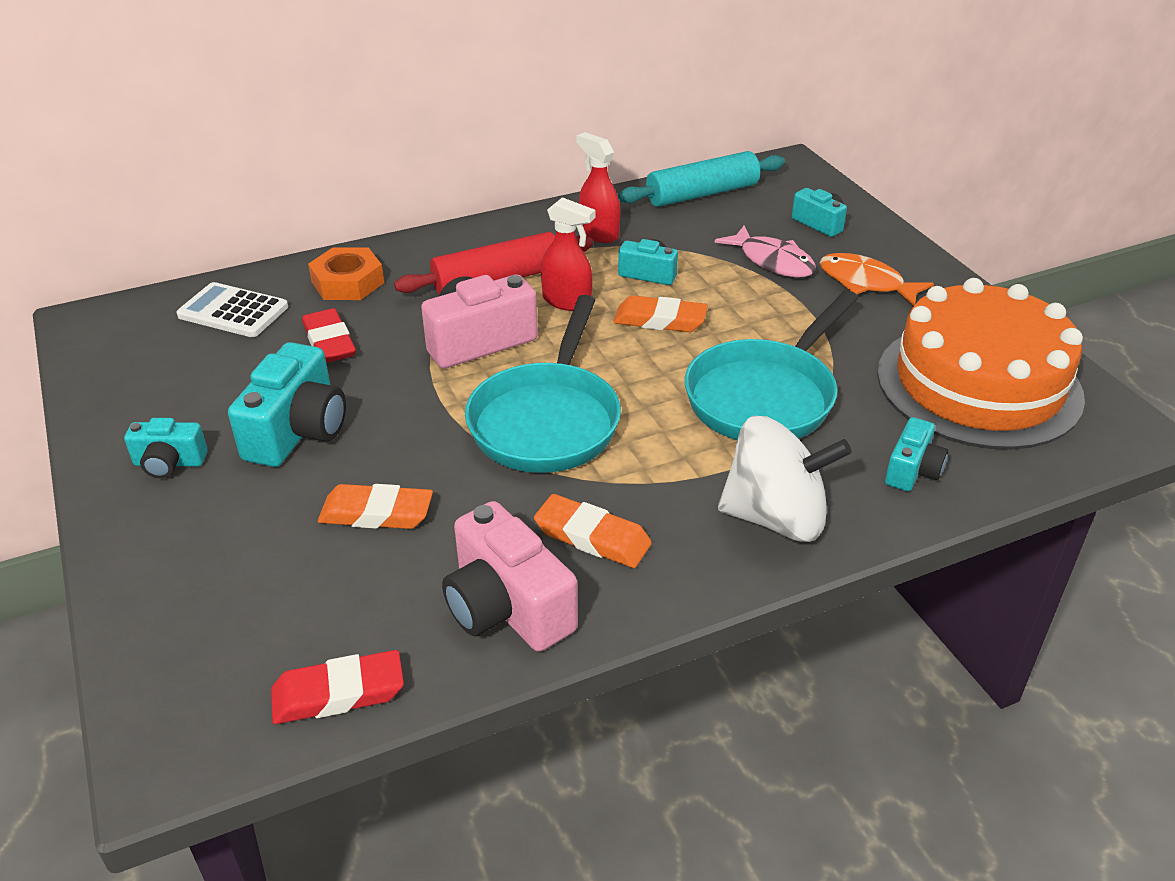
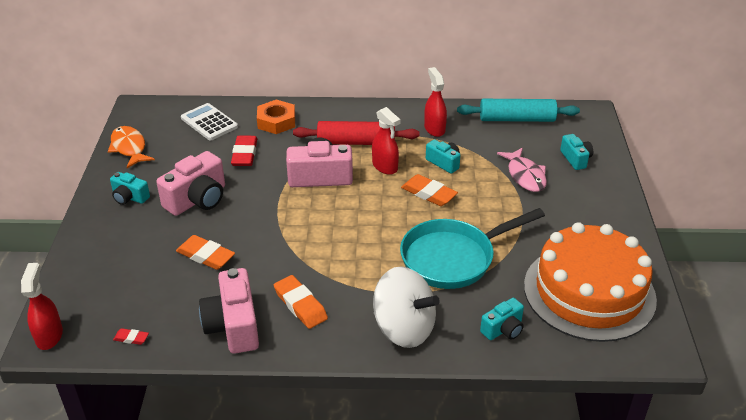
camera: 25 degrees right, 0 degrees up
(172, 747) = (49, 336): none -> red spray bottle
(297, 431) = (197, 199): turquoise camera -> pink camera
(338, 693) = (131, 338): red eraser -> red eraser, size x0.51
(547, 420) = (324, 233): turquoise pan -> none
(866, 283) = (572, 206): orange fish -> orange fish (129, 148)

